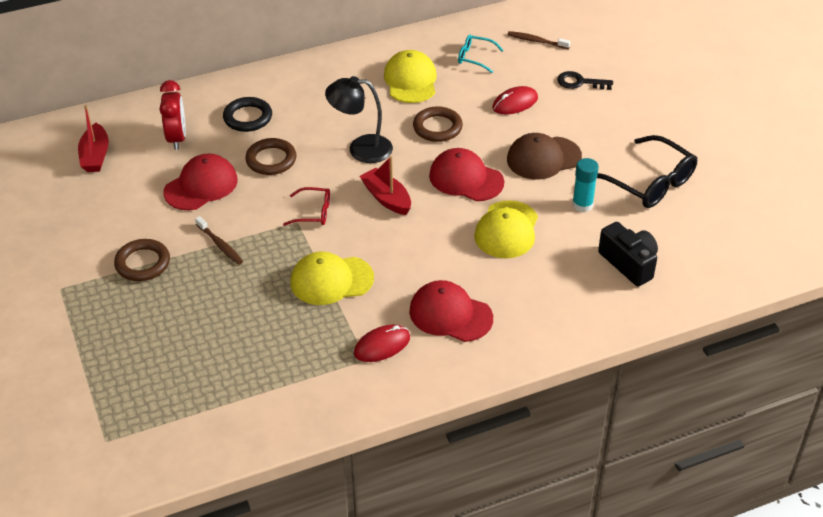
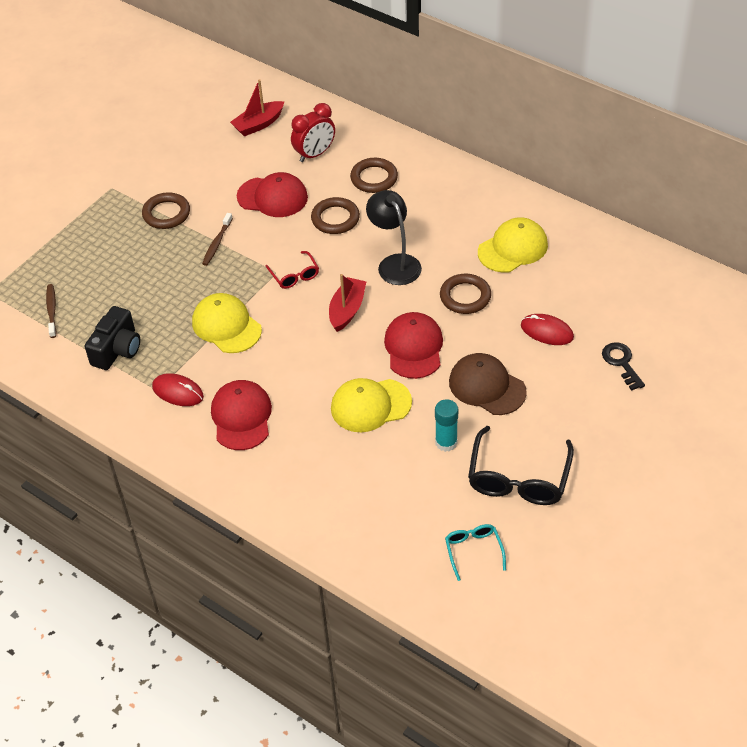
camera: 60 degrees right, 5 degrees up
(248, 117) = (374, 178): black ring -> brown ring
(475, 57) = (586, 274): turquoise glasses -> turquoise glasses (473, 551)
(536, 41) = (654, 304): brown toothbrush -> brown toothbrush (52, 310)
(629, 263) = (394, 510): black camera -> black camera (117, 350)

